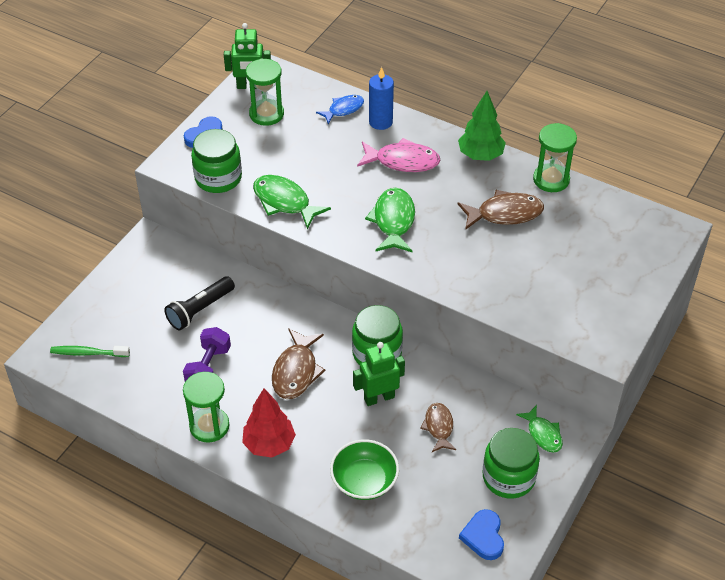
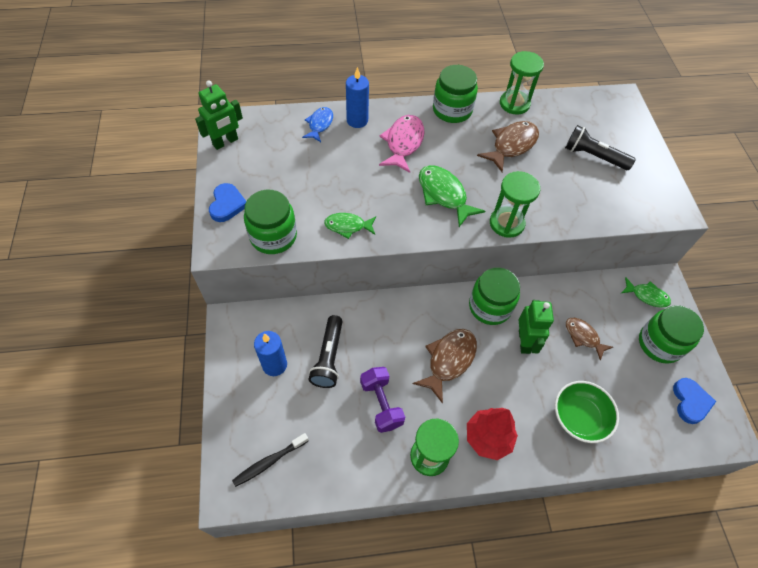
camera: 40 degrees left, 10 degrees up
(88, 353) = (269, 462): green toothbrush -> black toothbrush
(153, 290) = (274, 365): none -> blue candle
(266, 114) = (262, 159): green hourglass -> green hourglass (506, 223)
(284, 202) = (348, 226): green fish -> green fish, size x0.64
(296, 371) = (449, 360): brown fish -> brown fish turned 120 degrees counterclockwise
(379, 398) = (524, 341): green robot -> green robot turned 150 degrees clockwise
(402, 161) = (403, 143): pink fish -> pink fish turned 45 degrees counterclockwise
(480, 155) = (452, 110): green tree -> green jar
(483, 536) = (690, 402): blue heart -> blue heart turned 135 degrees counterclockwise
(578, 264) = (593, 156): none -> black flashlight

